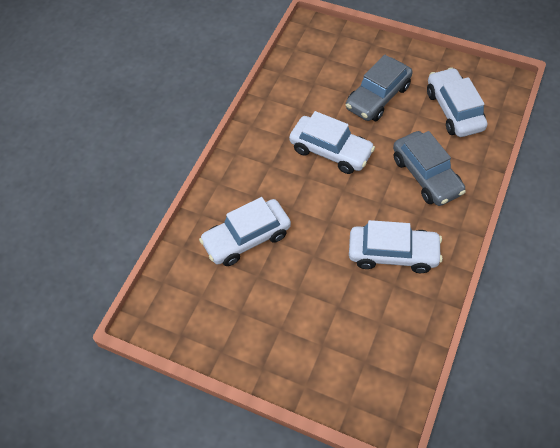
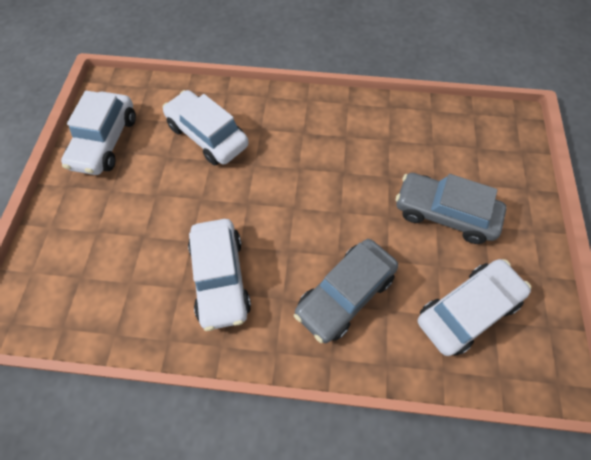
camera: 70 degrees right, 5 degrees up
(330, 151) = (342, 183): white car -> white car (105, 142)

